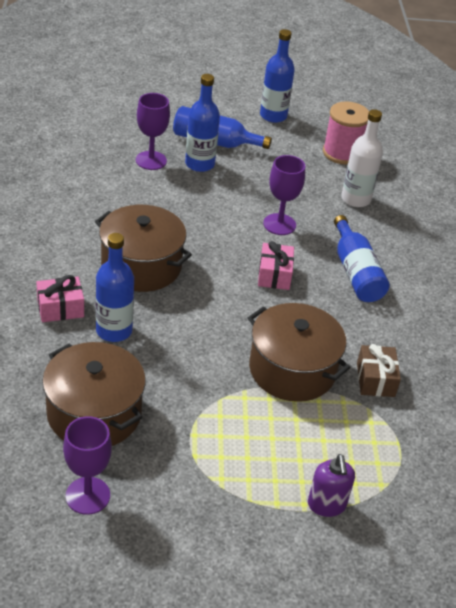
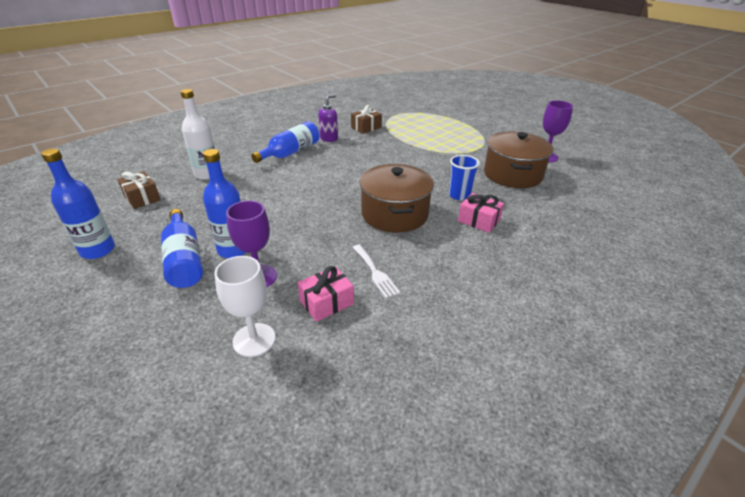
camera: 125 degrees left, 5 degrees down
(83, 208) = (375, 272): none -> white fork
(93, 136) = (254, 340): none -> white goblet
(114, 330) = (459, 195): blue bottle -> blue cup
(274, 275) = (330, 171): pink gift -> pink gift (326, 302)
(279, 224) = (275, 187): purple goblet -> none
(292, 370) = (394, 144): brown pot -> none
(326, 505) = (448, 118): purple soap dispenser -> purple soap dispenser (329, 138)
(342, 153) = (142, 198): pink spool -> brown gift

